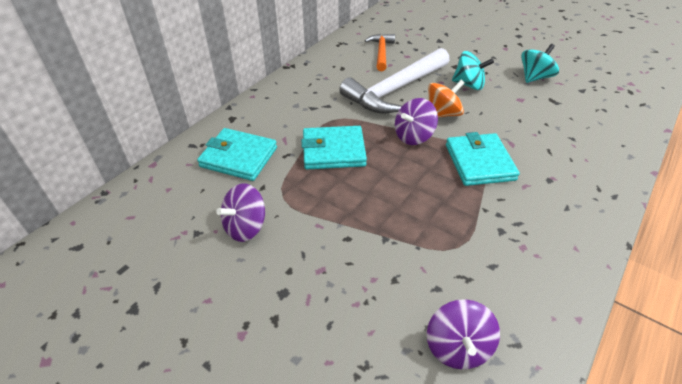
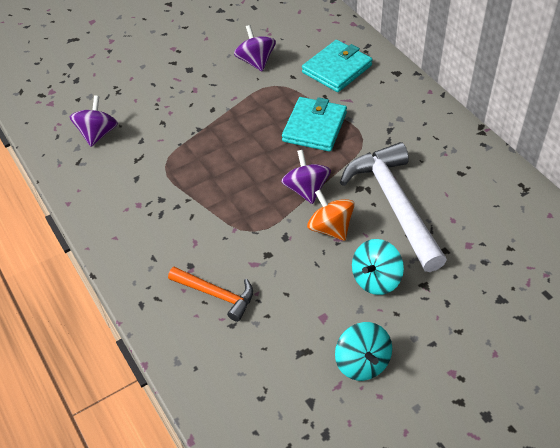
camera: 115 degrees right, 5 degrees up
(381, 52) = (486, 221): orange hammer -> orange hammer (216, 294)
(442, 114) = (330, 228): orange spinning top -> orange spinning top turned 150 degrees clockwise
(457, 347) = (97, 134): purple spinning top -> purple spinning top turned 75 degrees clockwise
(479, 162) = (242, 223): turquoise wallet -> none

